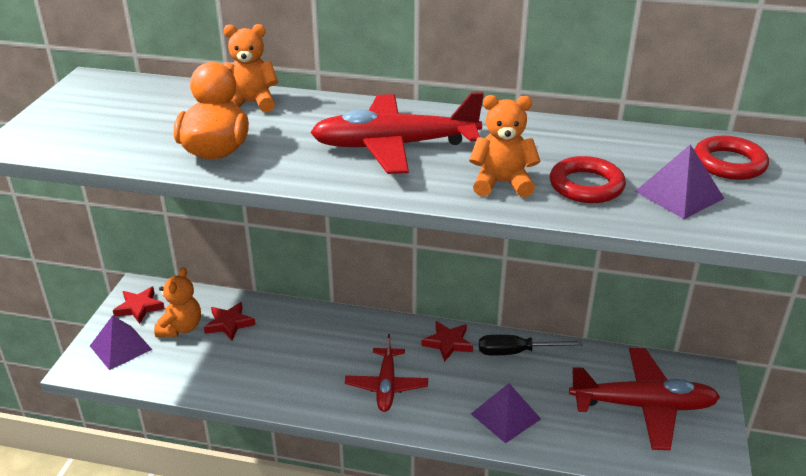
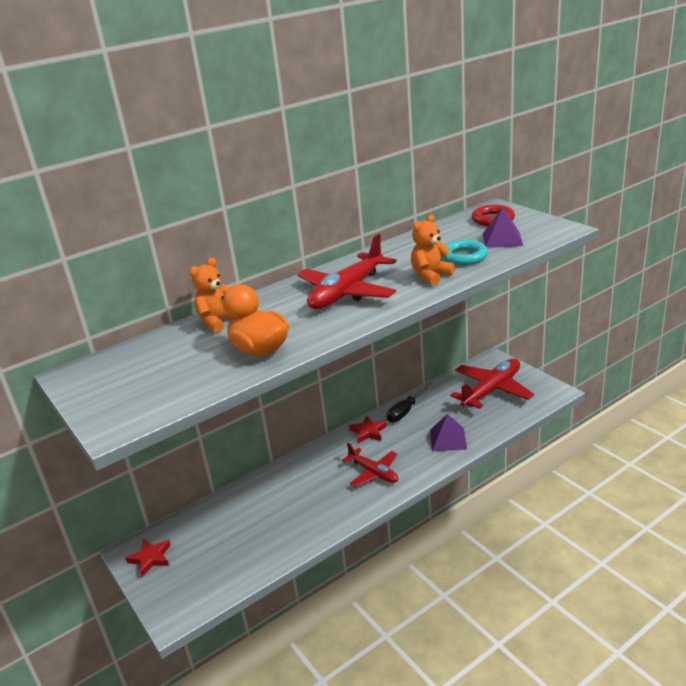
camera: 45 degrees left, 5 degrees down
(120, 347) = (181, 586): purple pyramid -> none
(181, 328) = (203, 544): orange teddy bear -> none
(229, 324) = (231, 518): red star -> none
(586, 186) = (464, 257): red ring -> turquoise ring

